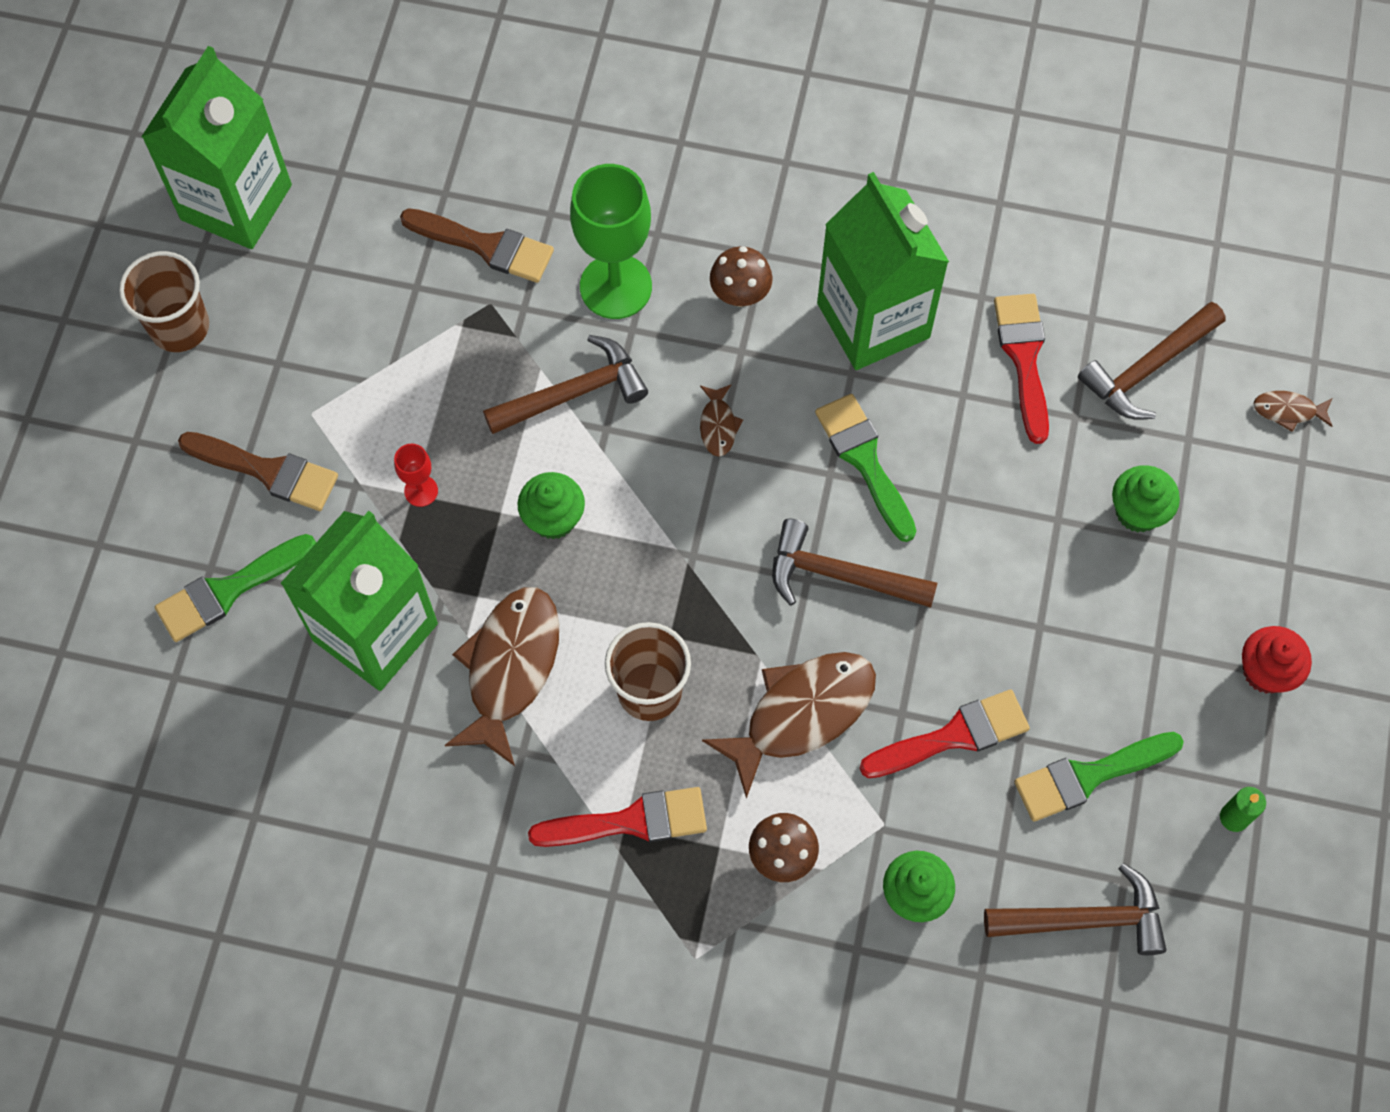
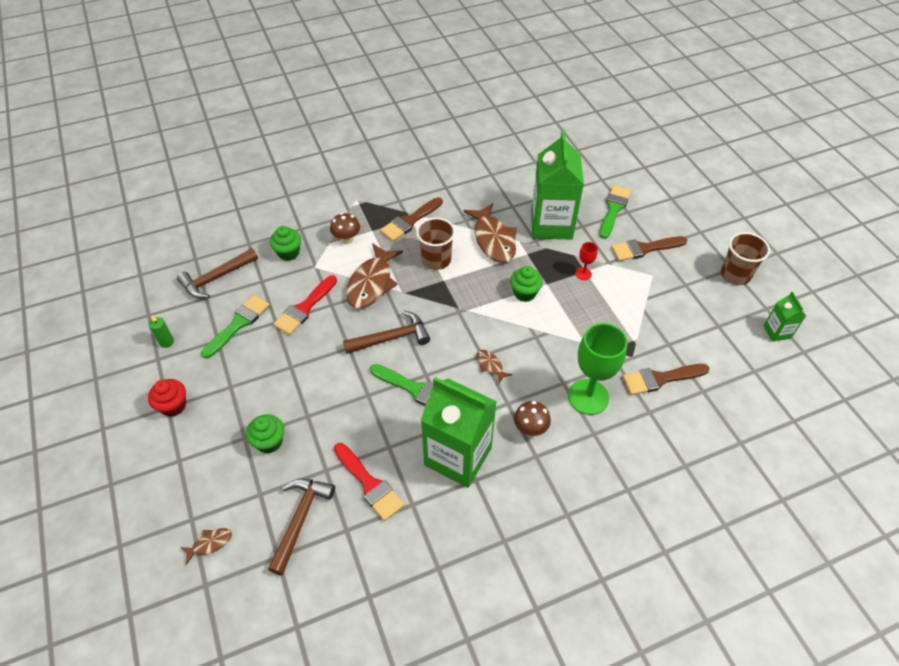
camera: 145 degrees right, 15 degrees down
(236, 202) = (777, 332): green carton -> green carton, size x0.46
(574, 393) = (562, 342): brown hammer -> none
(630, 821) = (410, 221): red brush -> brown brush

